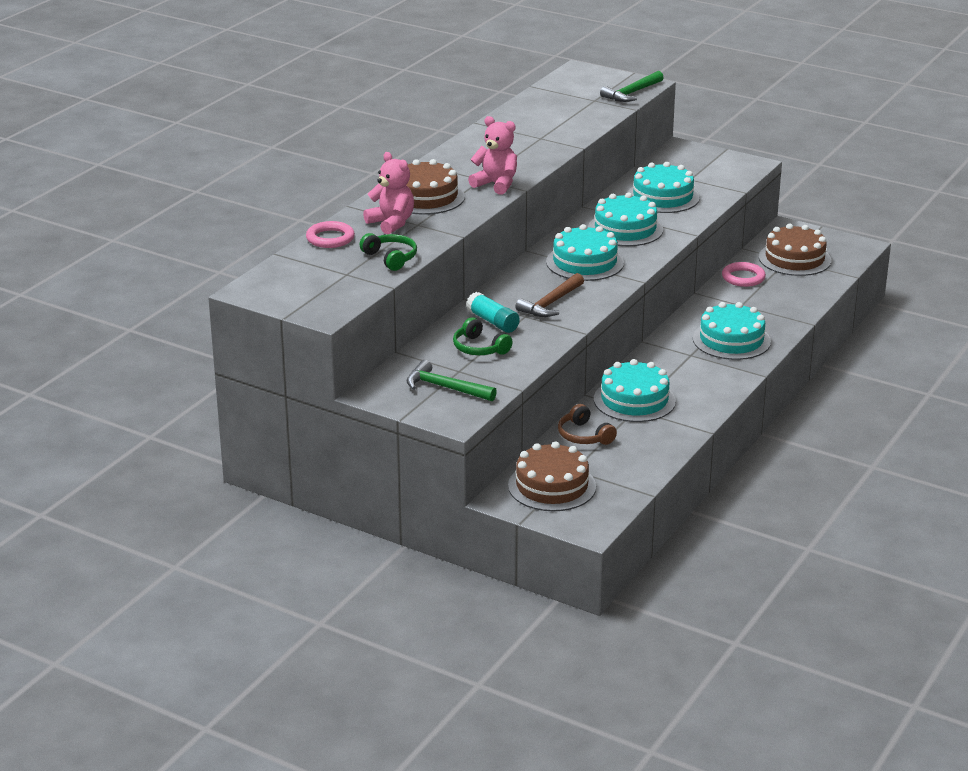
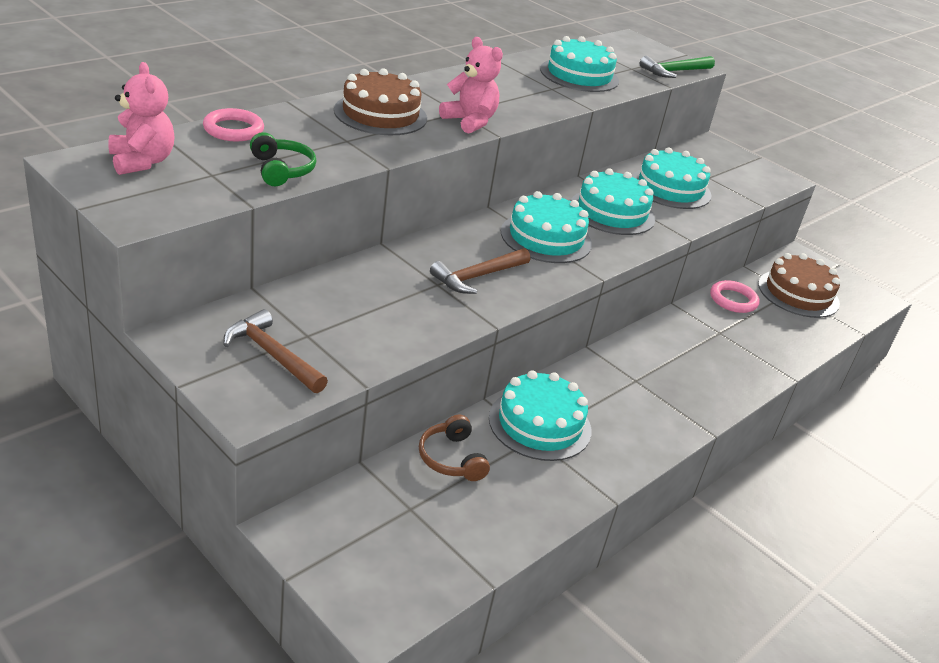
camera: 10 degrees right, 5 degrees up
(391, 223) = (318, 131): pink teddy bear -> pink teddy bear (142, 162)
(445, 388) = (272, 355): green hammer -> brown hammer
(479, 348) = (354, 311): green headphones -> none
(492, 322) = (394, 281): turquoise glue stick -> none
(552, 486) = (367, 527): brown cake -> none
(731, 340) = (691, 374): turquoise cake -> turquoise cake (579, 75)

